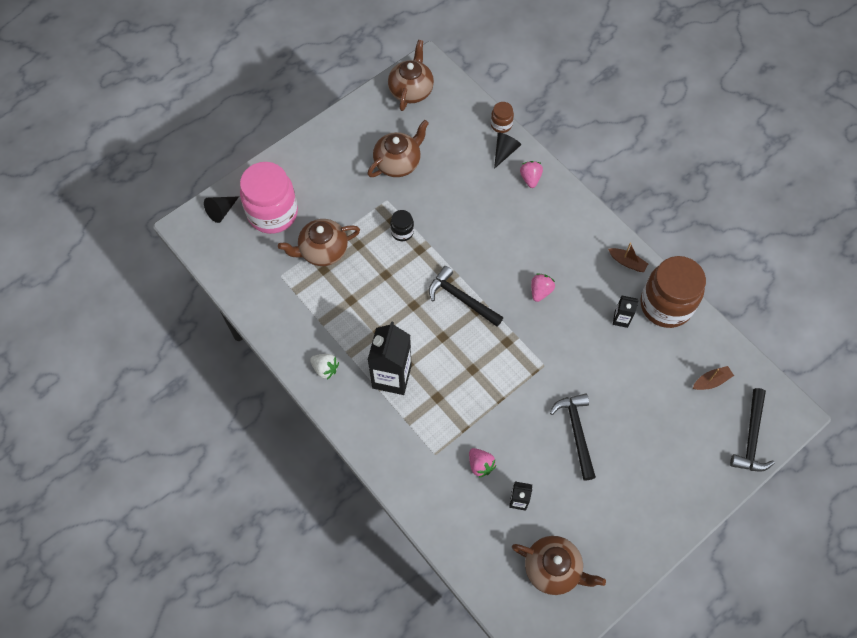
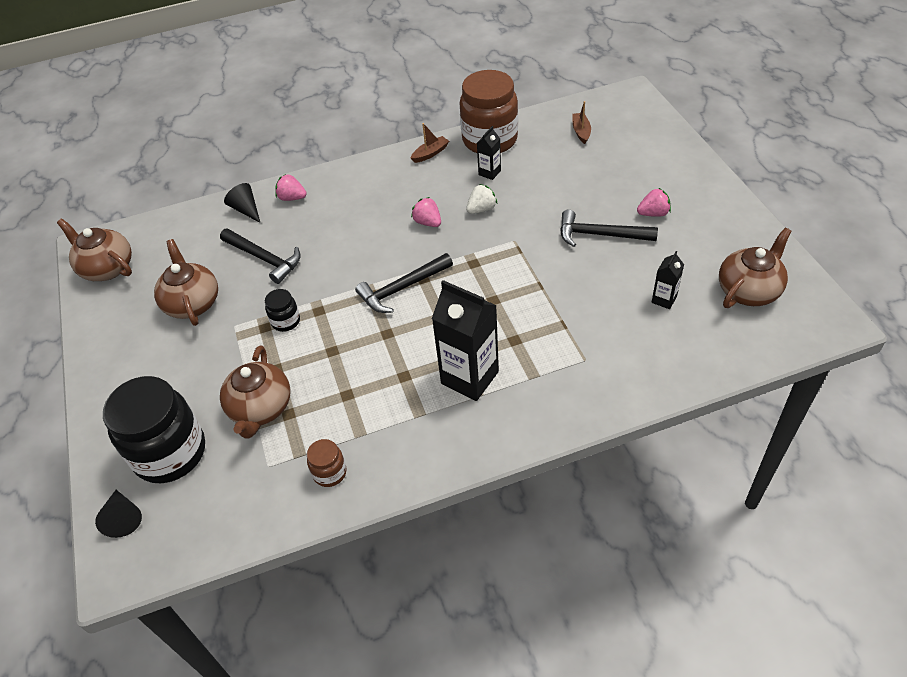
camera: 65 degrees left, 15 degrees down
(273, 213) = (170, 453): pink jar -> black jar
(325, 369) = (428, 446): white strawberry -> white strawberry (481, 209)
(480, 465) = (612, 321): pink strawberry -> pink strawberry (653, 213)
(501, 125) = (211, 204): brown jar -> brown jar (330, 473)
(751, 437) = (646, 122): black hammer -> black hammer (264, 259)

